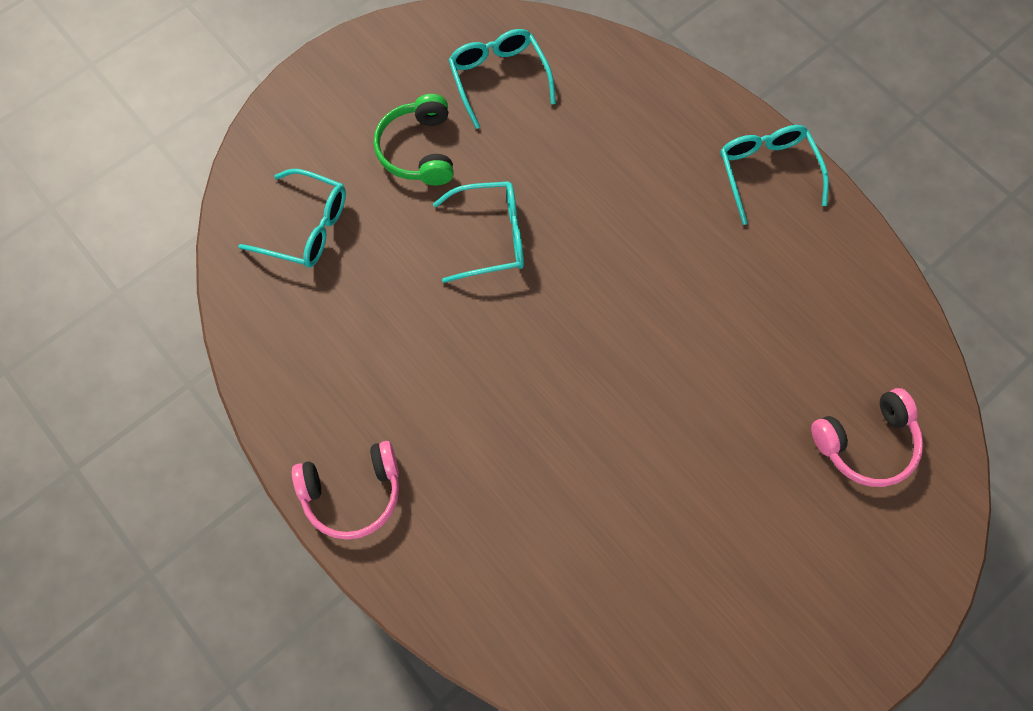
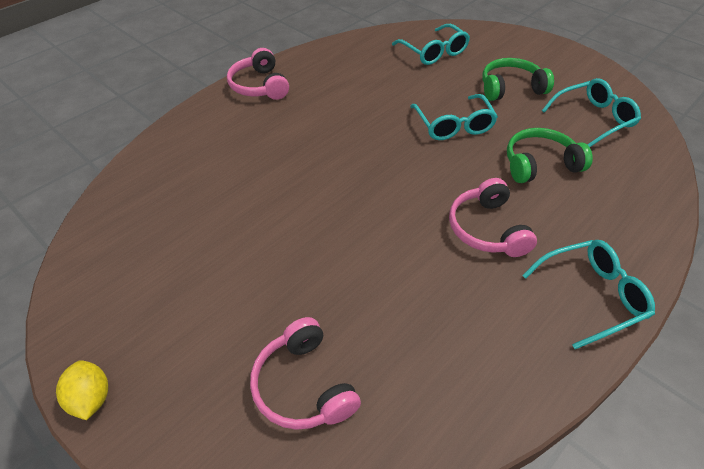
camera: 85 degrees right, 20 degrees down
(306, 227) = (434, 52): turquoise glasses -> turquoise glasses turned 45 degrees counterclockwise
(576, 161) = (540, 164): none -> green headphones
(676, 241) = (487, 229): none -> pink headphones
(885, 652) = (91, 398): none -> yellow lemon

